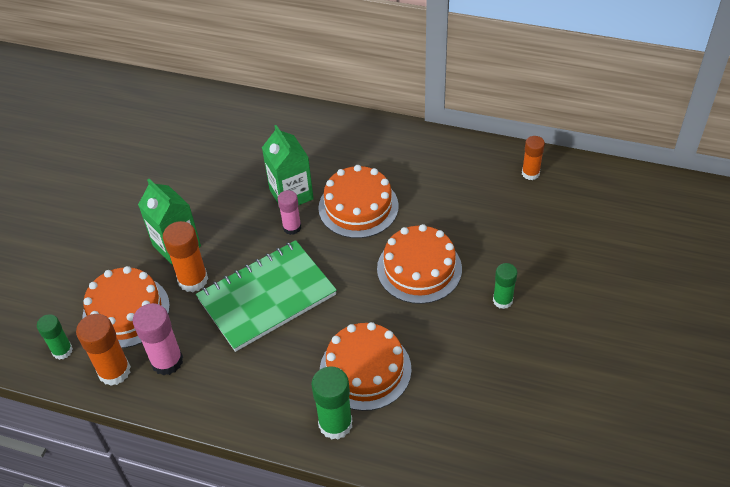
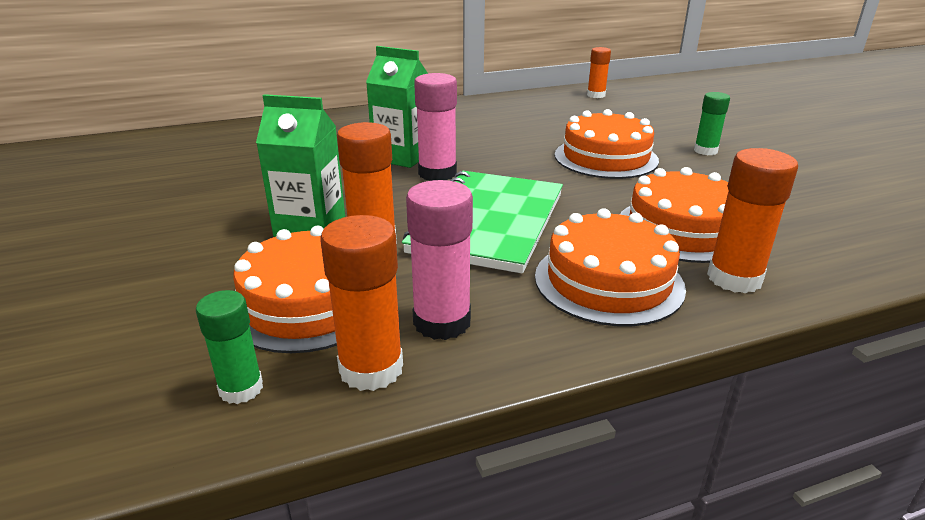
camera: 40 degrees left, 20 degrees down
(292, 227) = (437, 173): pink glue stick -> pink glue stick, size x1.55
(335, 424) = (734, 278): green glue stick -> orange glue stick
(358, 207) = (485, 144): orange cake -> orange cake (608, 281)

